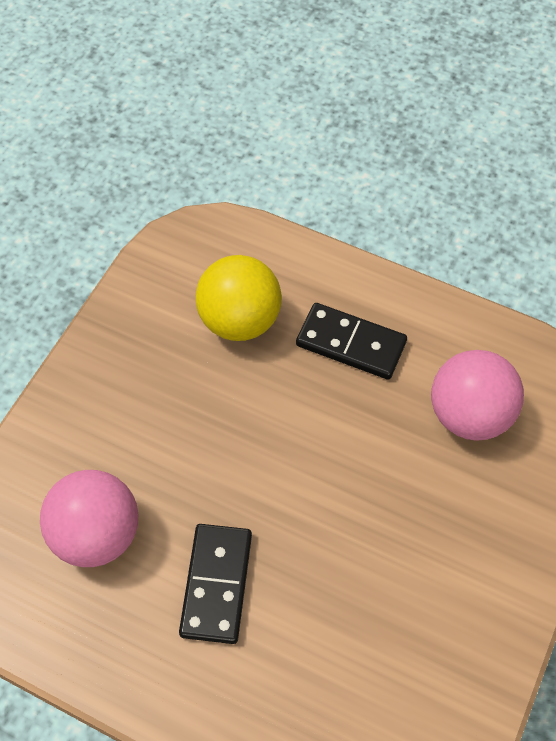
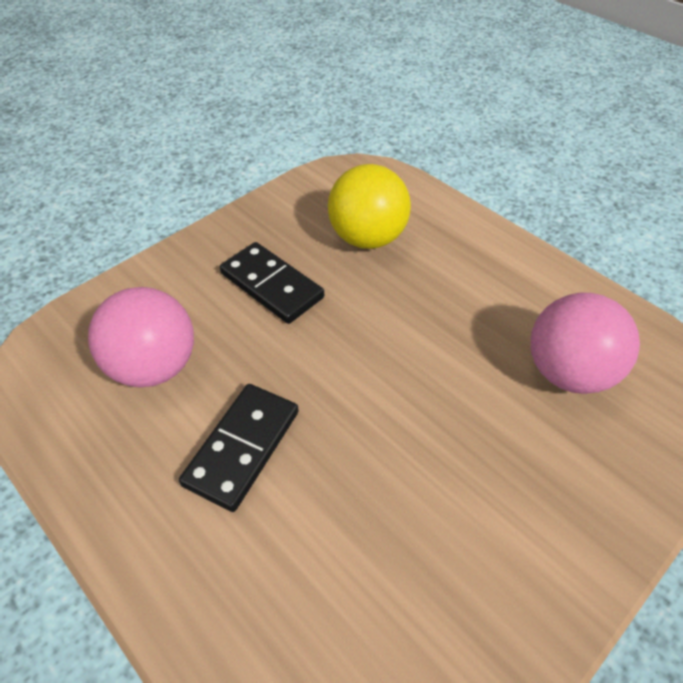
camera: 20 degrees right, 10 degrees down
(350, 344) = (464, 281): black domino -> black domino (271, 285)

